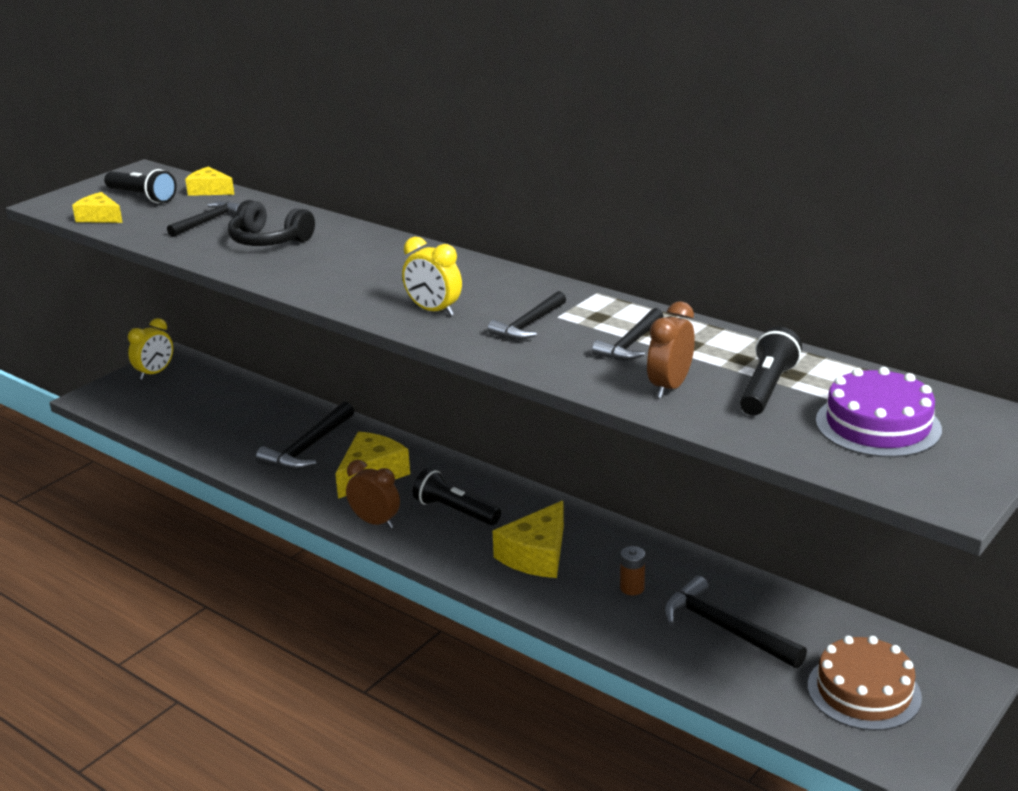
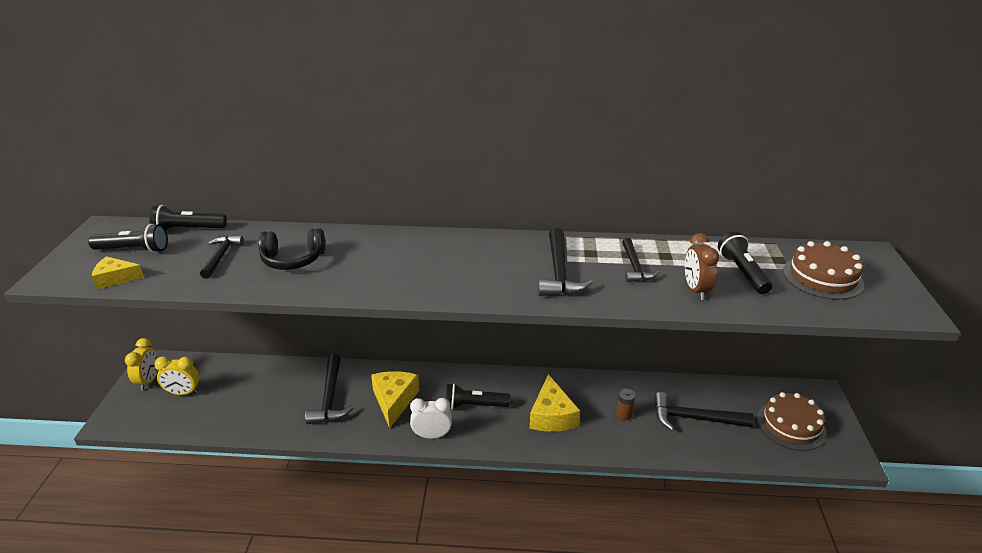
camera: 35 degrees left, 5 degrees up
(209, 190) = (188, 229): yellow cheese -> black flashlight
(375, 522) = (432, 435): brown clock -> white clock
(433, 311) = (486, 281): yellow clock -> yellow clock (183, 393)
(529, 325) = (559, 272): black hammer -> black hammer, size x1.53
(878, 425) = (822, 277): purple cake -> brown cake

